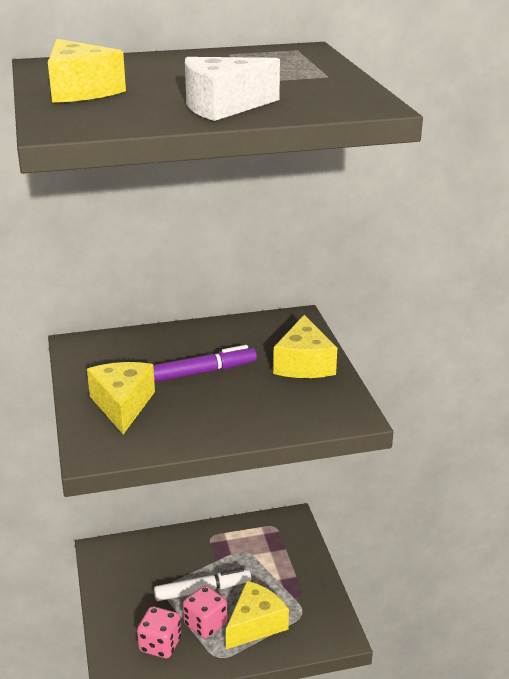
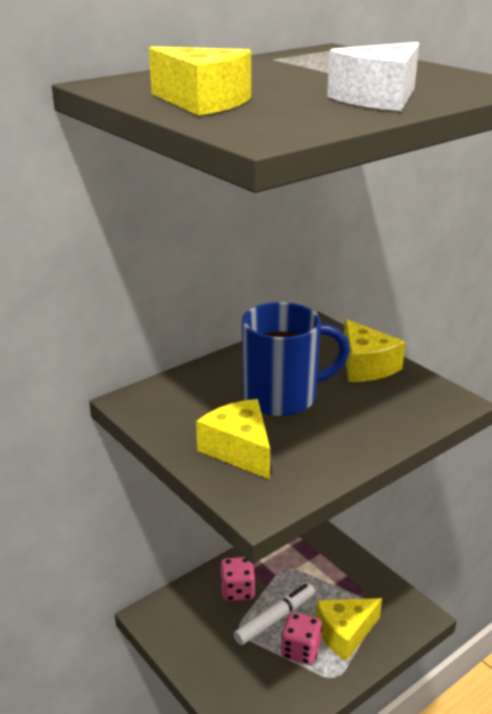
camera: 25 degrees left, 0 degrees up
(160, 645) = (273, 687): pink dice -> pink dice (237, 590)
(202, 372) = (283, 397): purple marker -> blue mug
(255, 624) = (344, 633): yellow cheese -> yellow cheese turned 135 degrees counterclockwise

